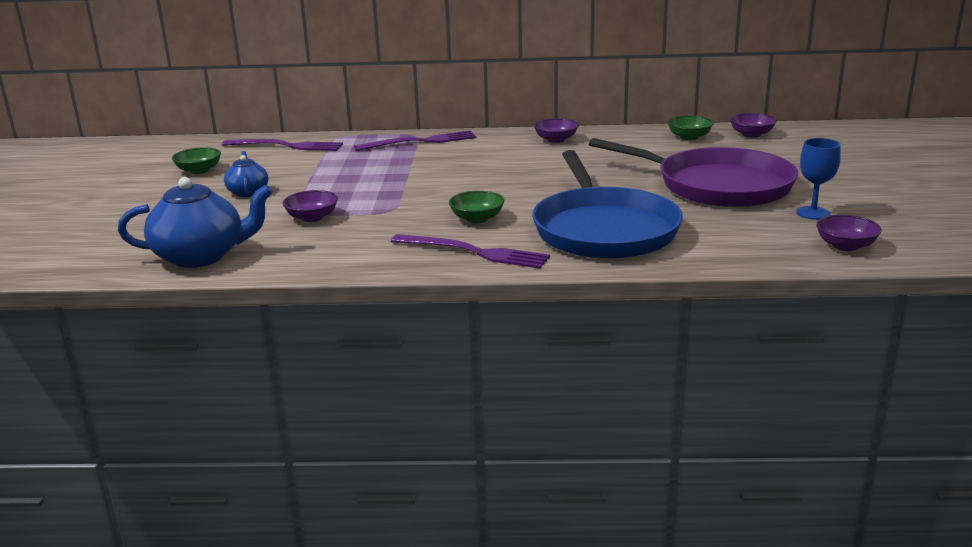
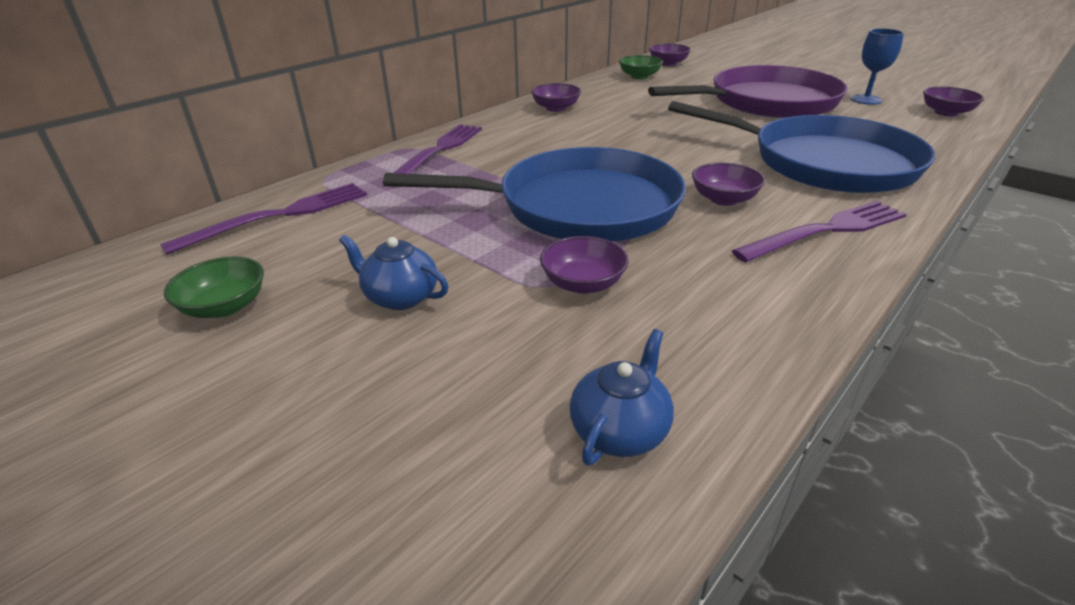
camera: 50 degrees left, 10 degrees up
(201, 256) = (620, 430): blue teapot -> blue teapot, size x0.55
(401, 191) = (578, 206): none -> blue pan
(477, 219) = (724, 199): green bowl -> purple bowl

